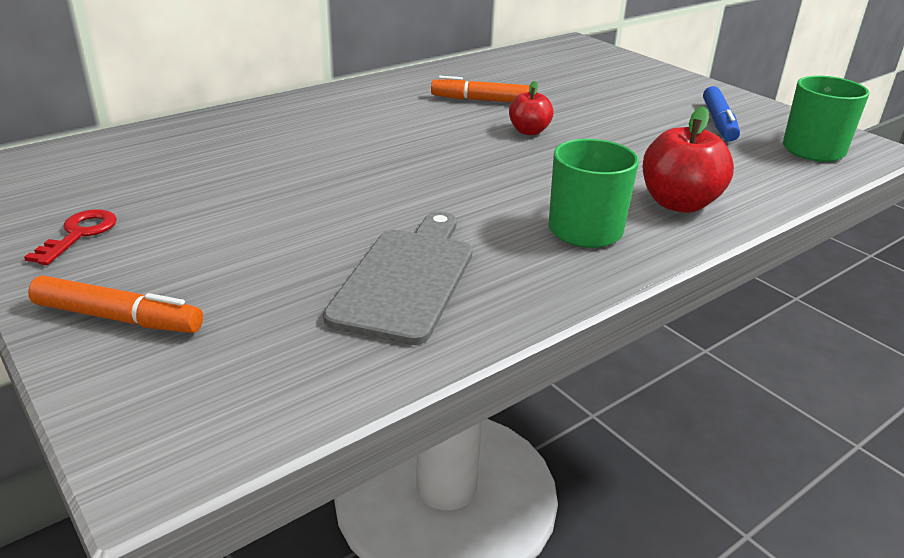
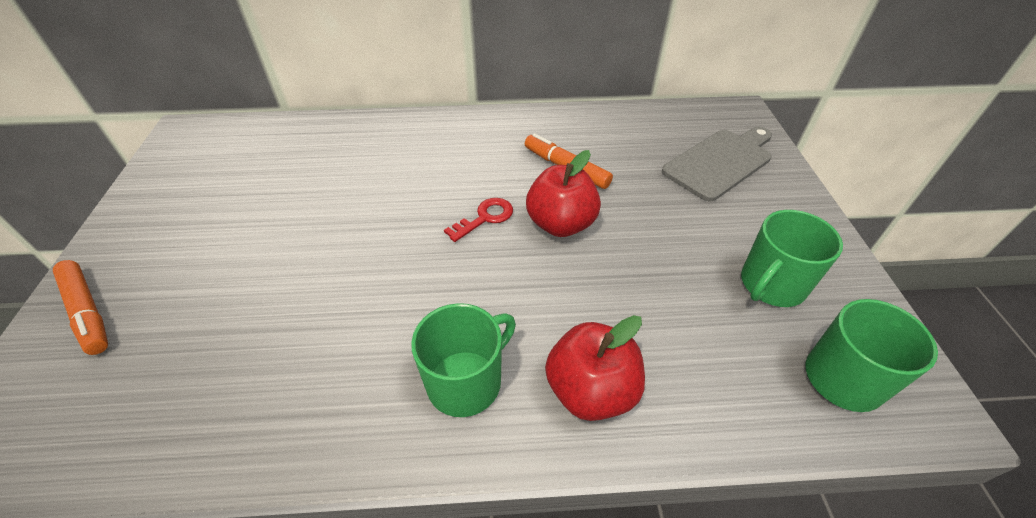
camera: 35 degrees right, 15 degrees up
(79, 234) = (157, 216): red key -> red key (485, 218)
(406, 279) = (271, 369): grey cutting board -> grey cutting board (720, 162)
(529, 131) = (561, 224): red apple -> red apple, size x1.65
(718, 122) = (771, 285): blue marker -> green mug

